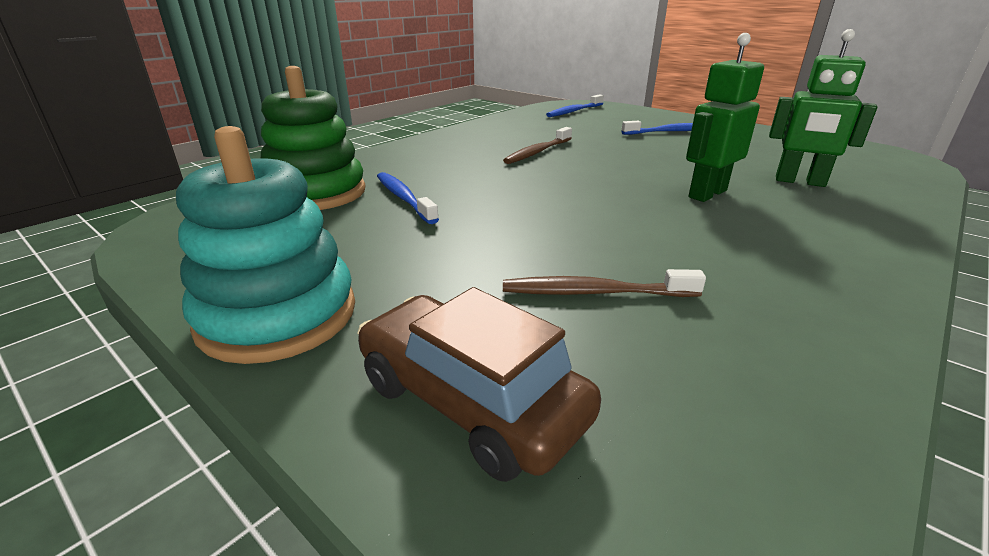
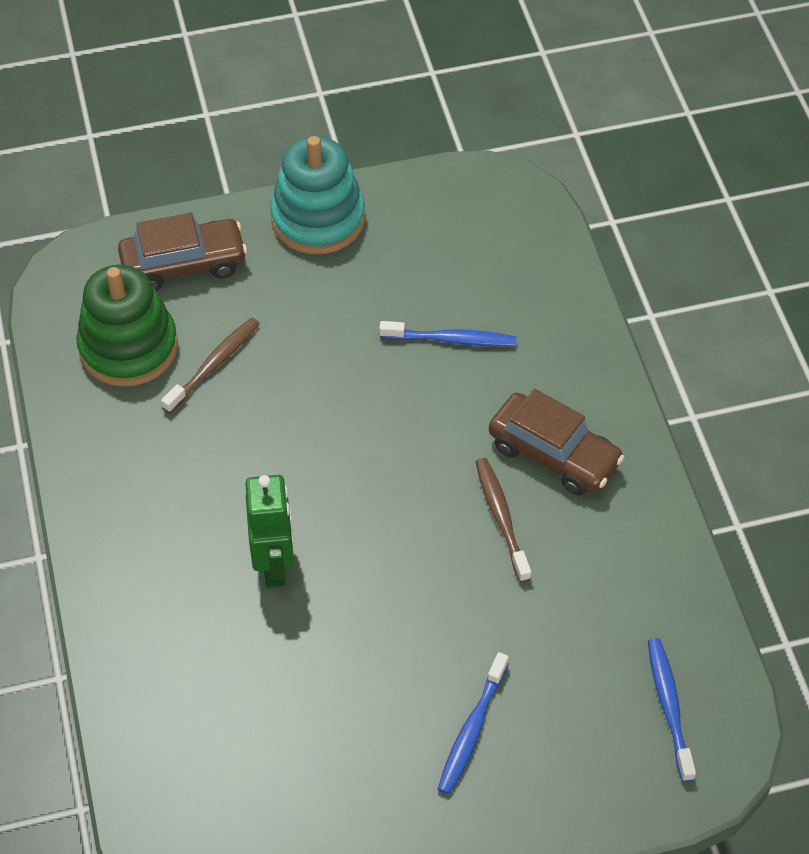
camera: 125 degrees right, 25 degrees up
(316, 193) = (513, 287): green stacking toy -> green stacking toy (128, 347)
(468, 151) = (554, 454): none -> brown car
(800, 182) = (229, 675): green robot -> none

